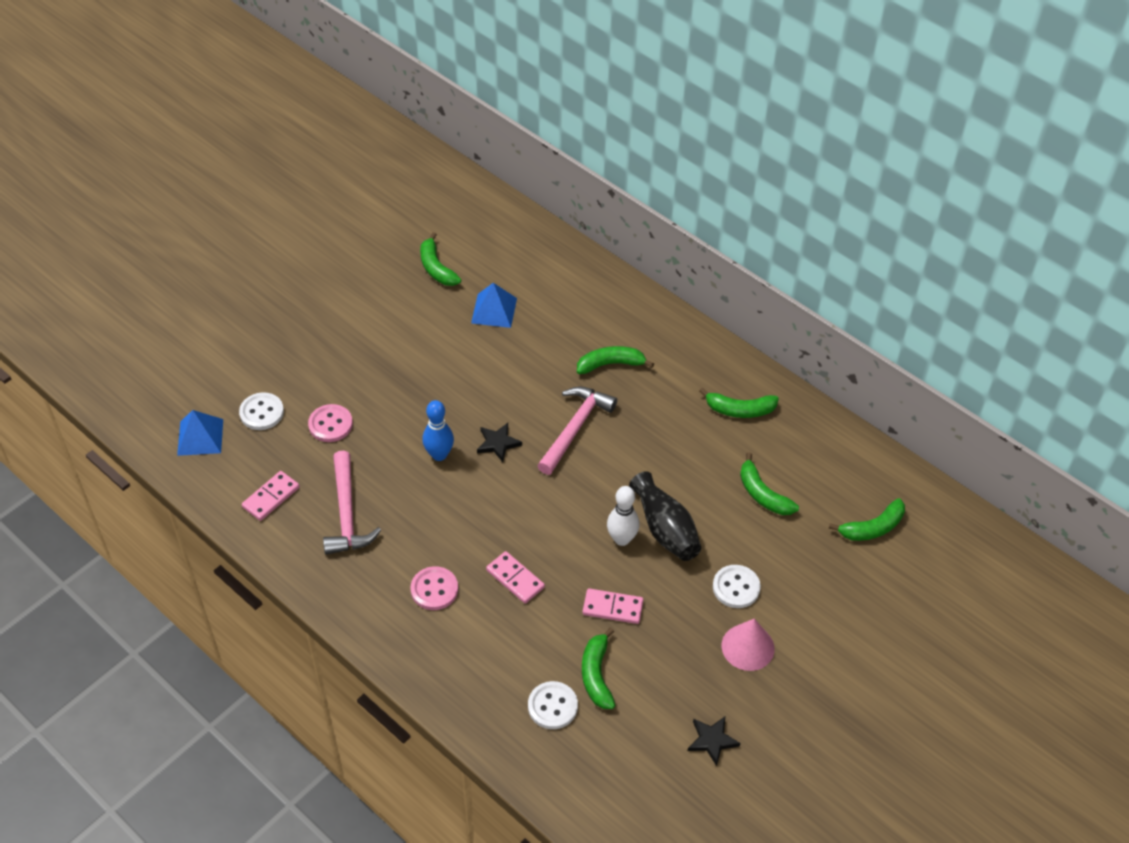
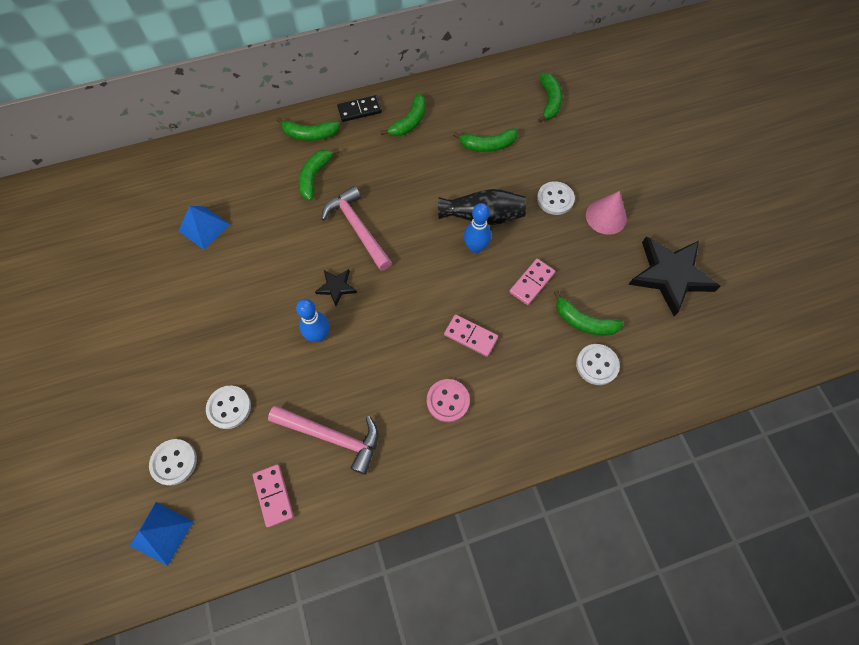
camera: 60 degrees left, 15 degrees up
(330, 424) = (229, 407): pink button -> white button
(436, 268) = (127, 247): green banana -> green banana (310, 134)
(515, 579) = (470, 336): pink domino -> pink domino turned 45 degrees clockwise
(622, 539) = (475, 247): white bowling pin -> blue bowling pin
(712, 740) = (670, 275): black star -> black star, size x2.10
(721, 360) = (359, 110): none -> black domino

